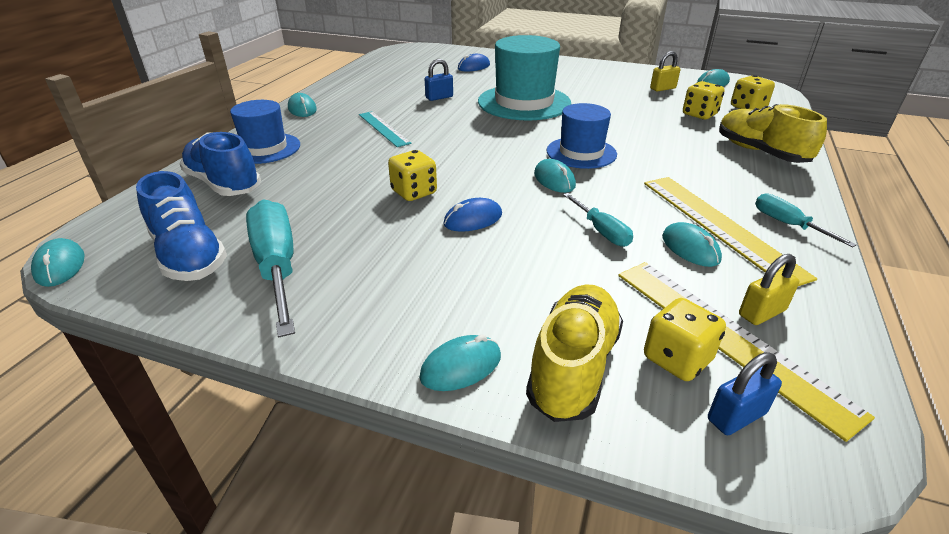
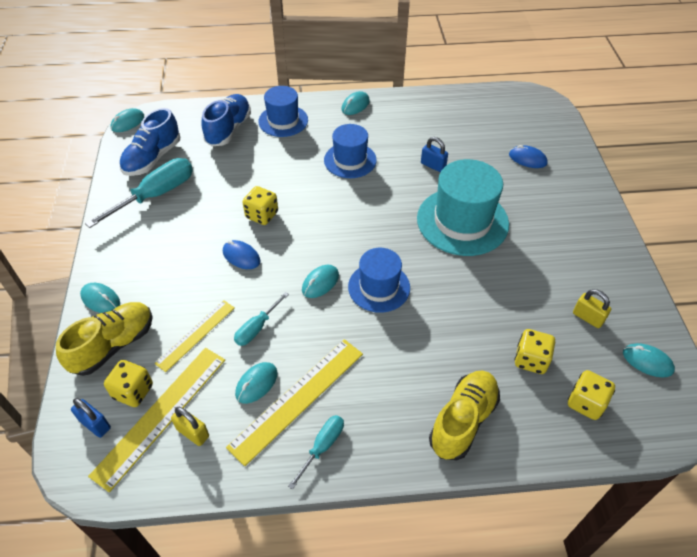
camera: 65 degrees right, 15 degrees up
(384, 128) = (350, 160): turquoise ruler -> blue hat
(573, 367) = (113, 345): yellow shoe -> yellow shoe turned 45 degrees counterclockwise
(590, 280) = (195, 335): none -> yellow ruler

